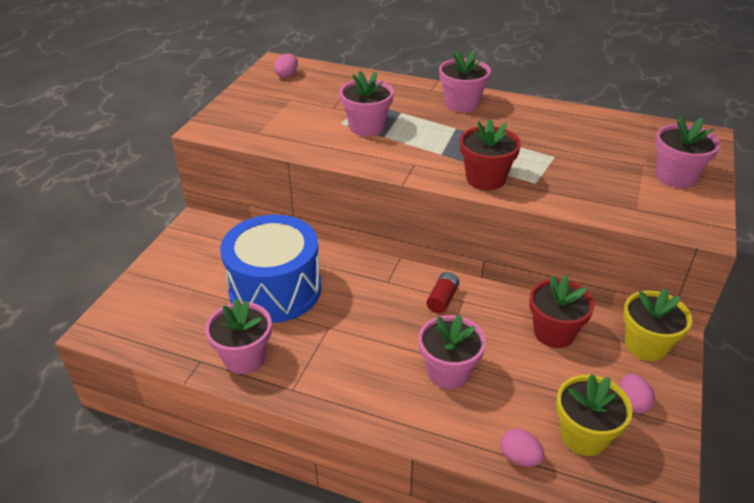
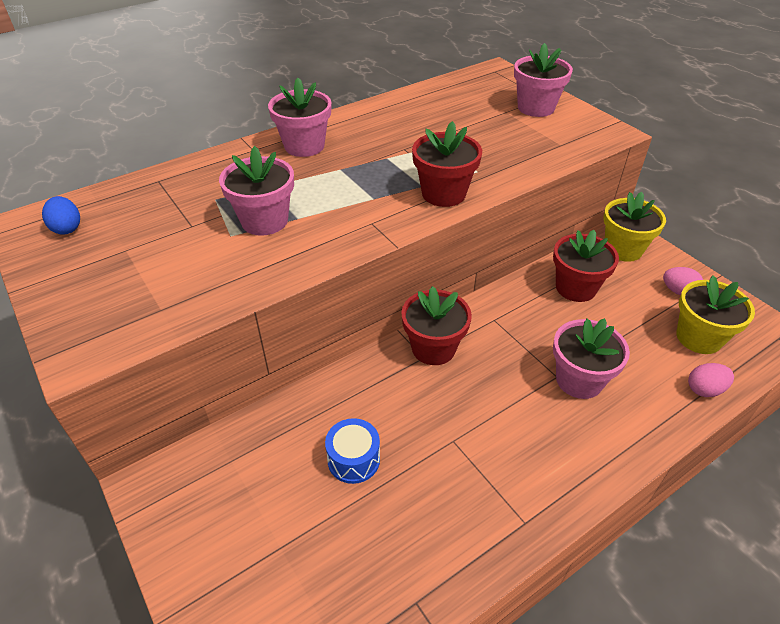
camera: 55 degrees left, 5 degrees up
(244, 357) = (444, 548): pink flower pot -> none
(275, 289) = (353, 459): blue drum -> blue drum, size x0.42
(287, 75) = (67, 228): pink egg -> blue egg
(400, 282) = (433, 348): none -> red flower pot
(442, 299) = (482, 332): red battery -> none

